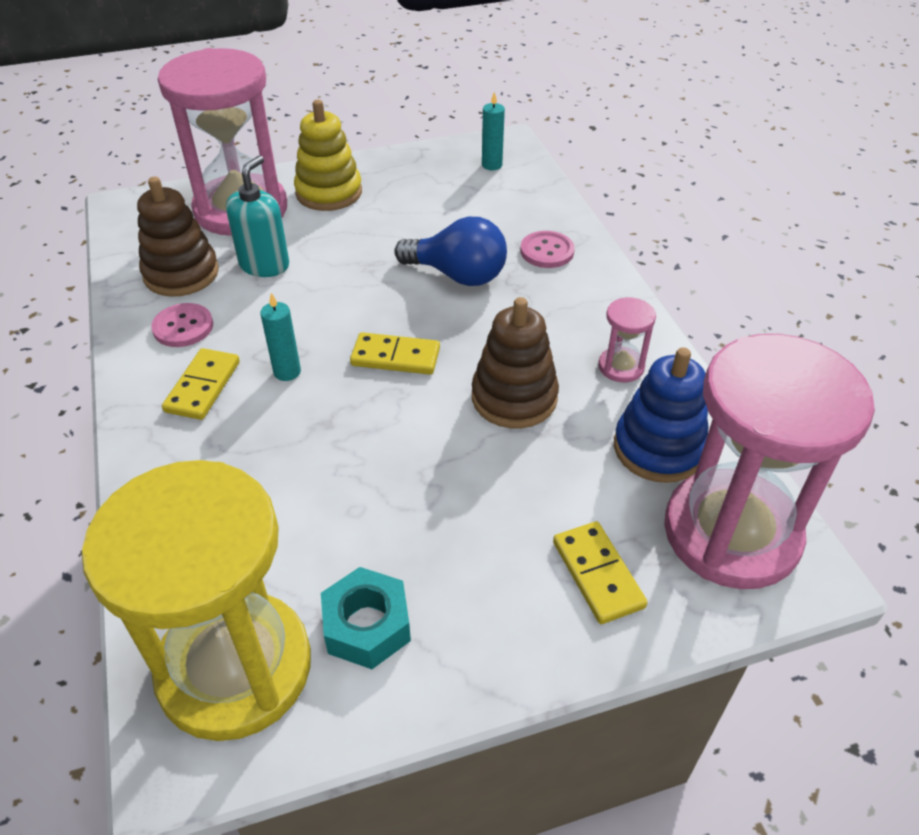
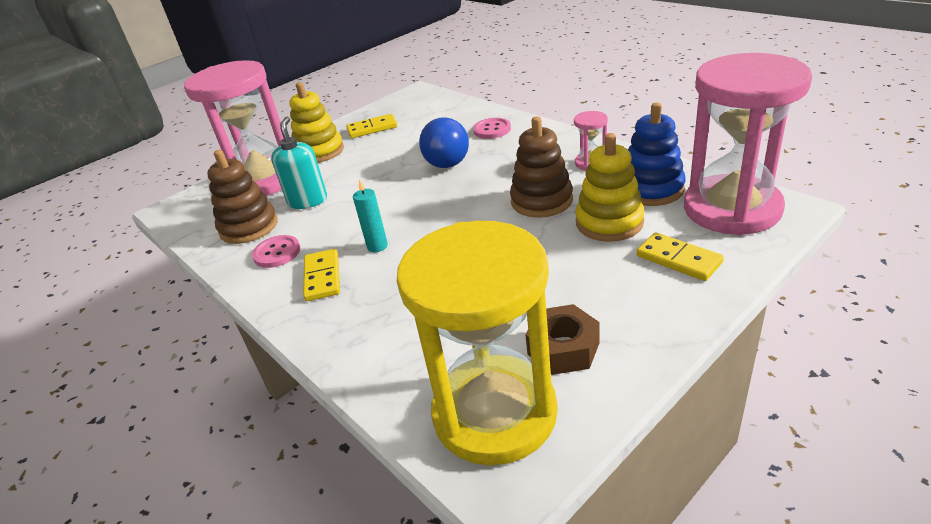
camera: 20 degrees left, 10 degrees down
(367, 626) = (563, 348): turquoise nut -> brown nut
(395, 357) = (445, 211): yellow domino -> yellow domino (372, 128)
(458, 275) = (447, 159): blue light bulb -> blue light bulb turned 90 degrees clockwise
(492, 165) = (417, 104): turquoise candle -> none
(564, 474) = (609, 222): none -> yellow stacking toy

